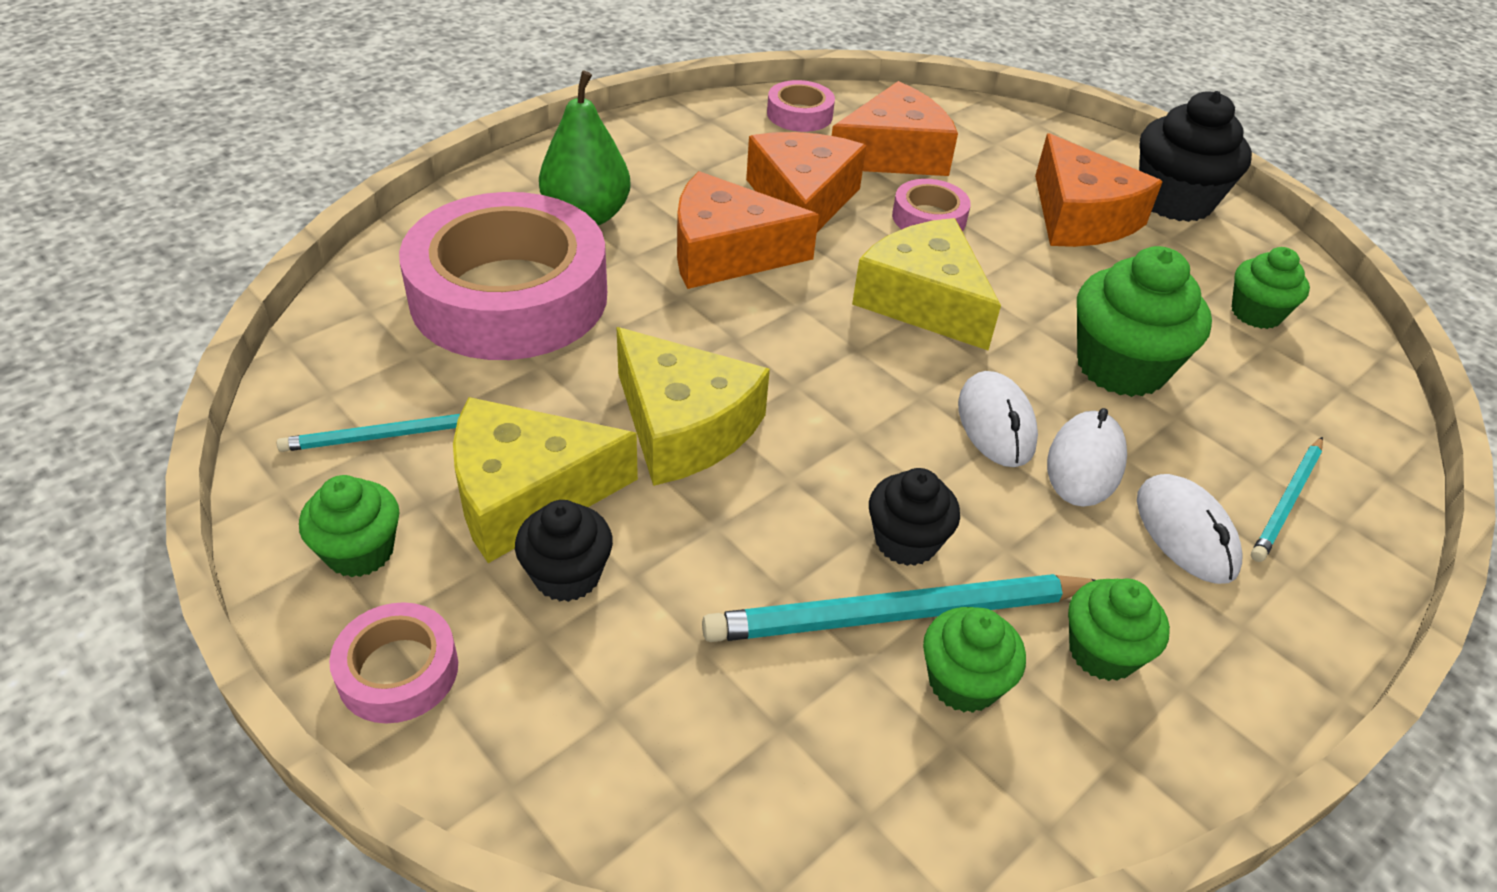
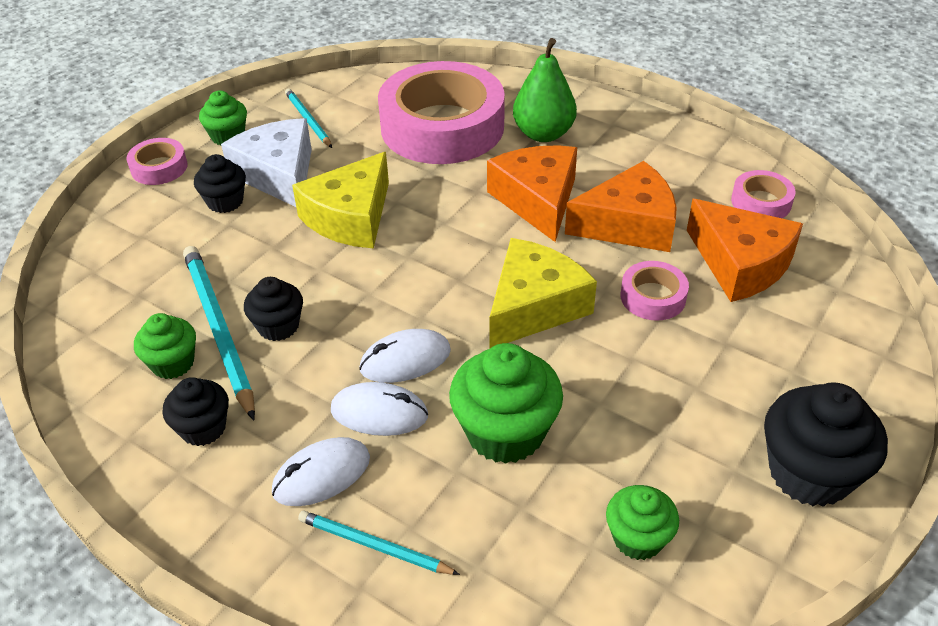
camera: 80 degrees right, 0 degrees up
(526, 494) = (278, 175): yellow cheese -> white cheese
(1080, 217) = (723, 397): orange cheese -> none
(1102, 652) = (203, 428): green cupcake -> black cupcake

